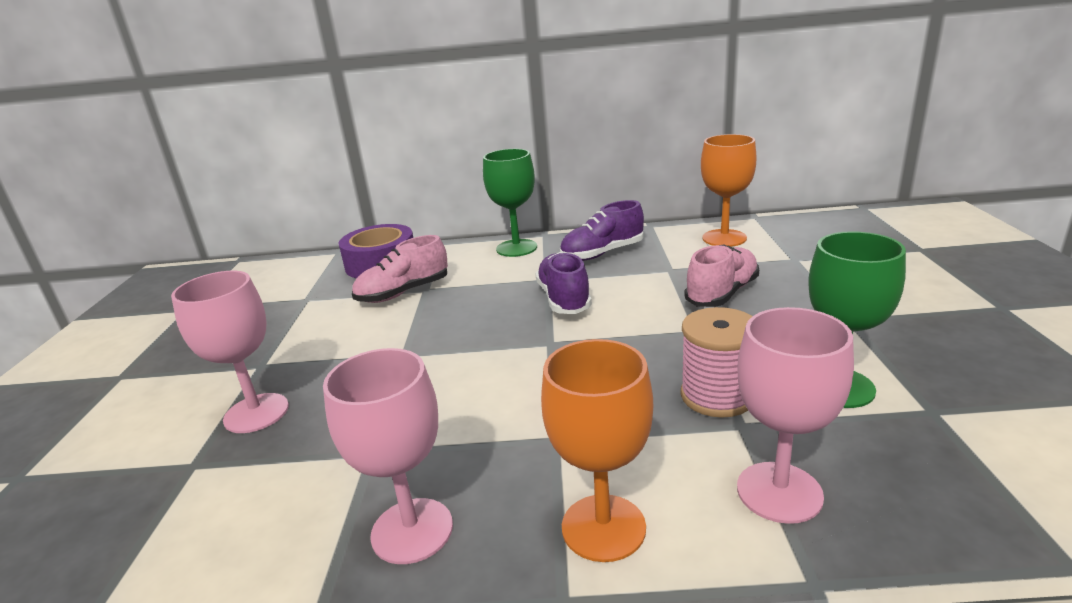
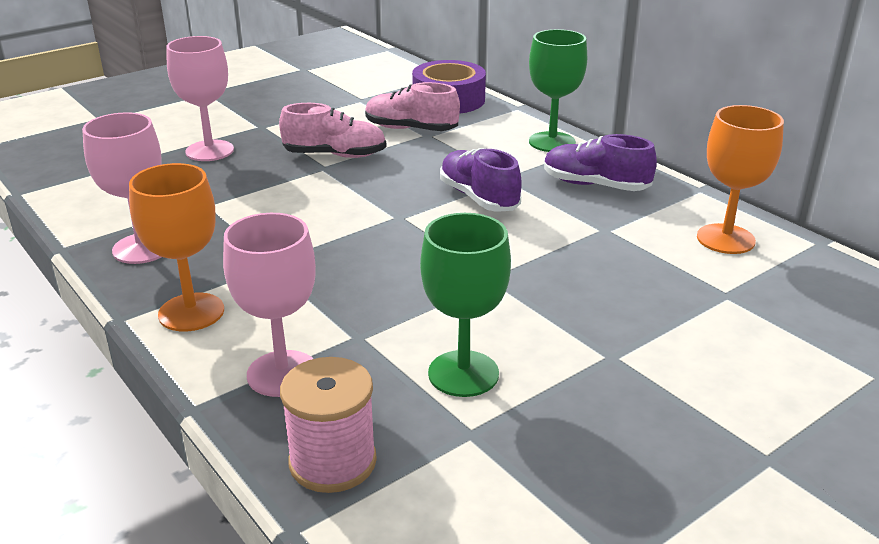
camera: 50 degrees right, 5 degrees up
(564, 299) = (479, 198): purple shoe -> purple shoe turned 75 degrees counterclockwise
(717, 396) = (391, 315): pink spool -> pink spool (333, 461)
(722, 294) = (584, 271): pink shoe -> pink shoe (335, 155)

